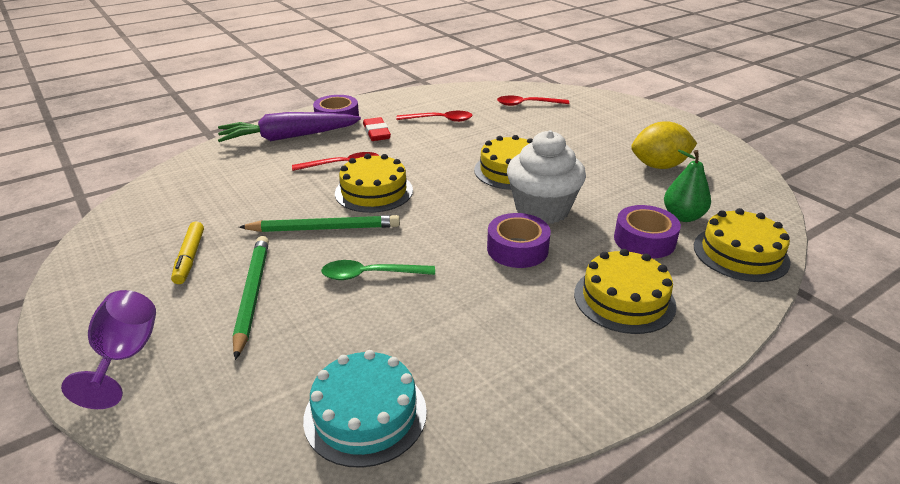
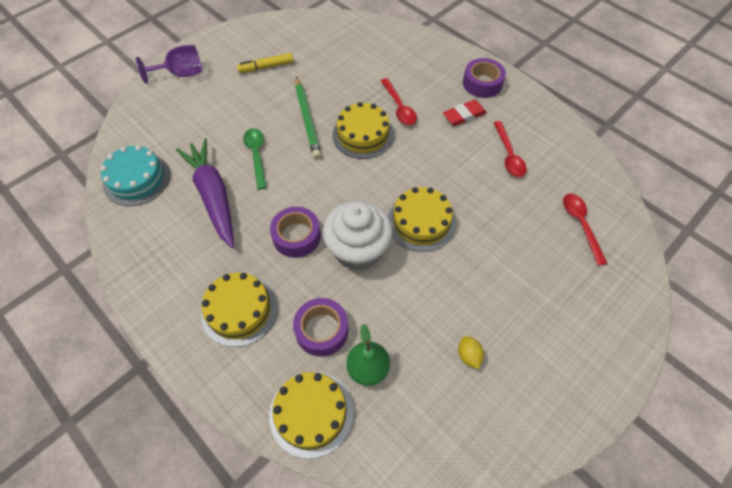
camera: 80 degrees right, 25 degrees up
(252, 294) = (233, 105): green pencil -> none
(288, 137) = (436, 64): purple carrot -> purple carrot (213, 196)
(659, 166) = (468, 355): yellow lemon -> yellow lemon, size x0.48

